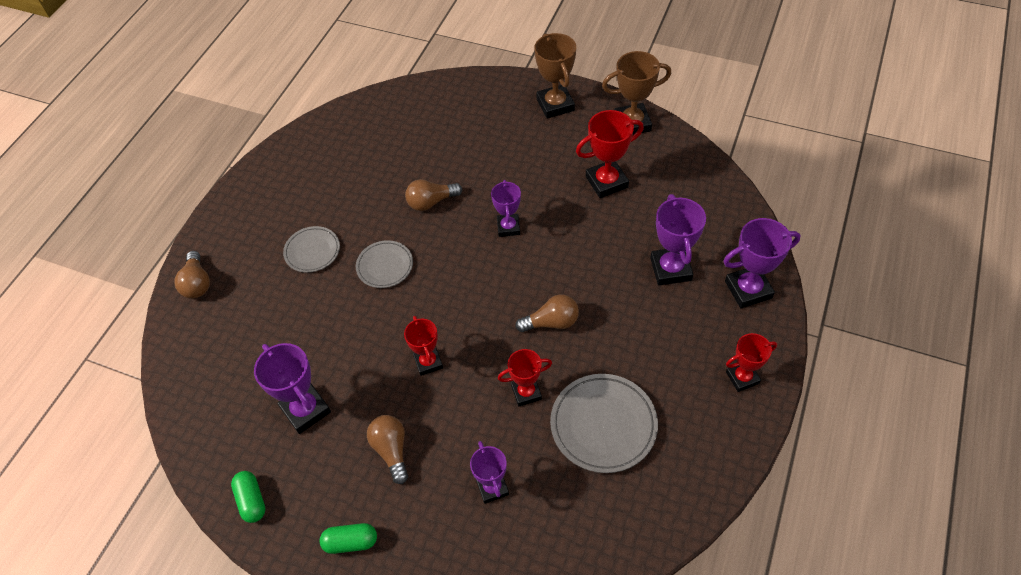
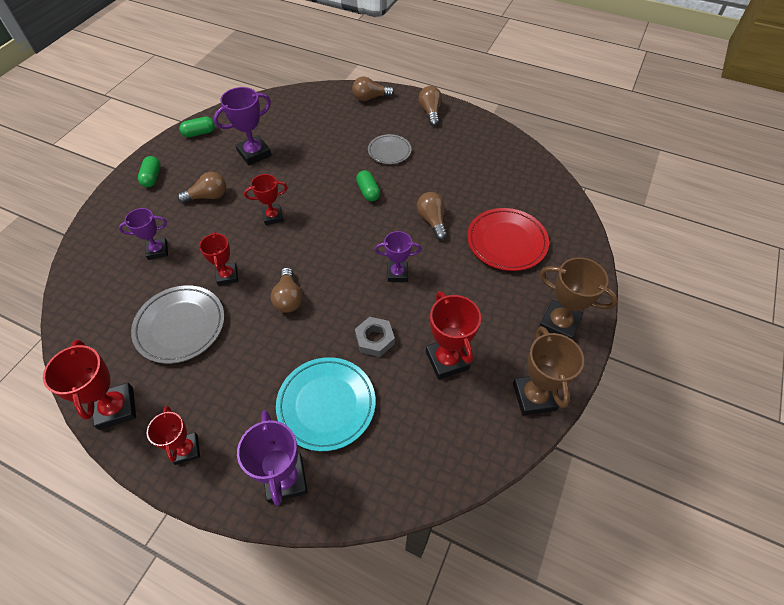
camera: 90 degrees right, 0 degrees up
(238, 214) = (430, 112): none -> brown light bulb
(385, 266) = (368, 192): grey plate -> green capsule
(459, 140) = (506, 242): none -> red plate
(555, 105) = (559, 323): brown trophy -> brown trophy turned 45 degrees clockwise
(593, 239) = (375, 339): none -> grey nut
(670, 269) = (326, 405): purple trophy -> turquoise plate
(715, 460) = (116, 408): none -> red trophy

